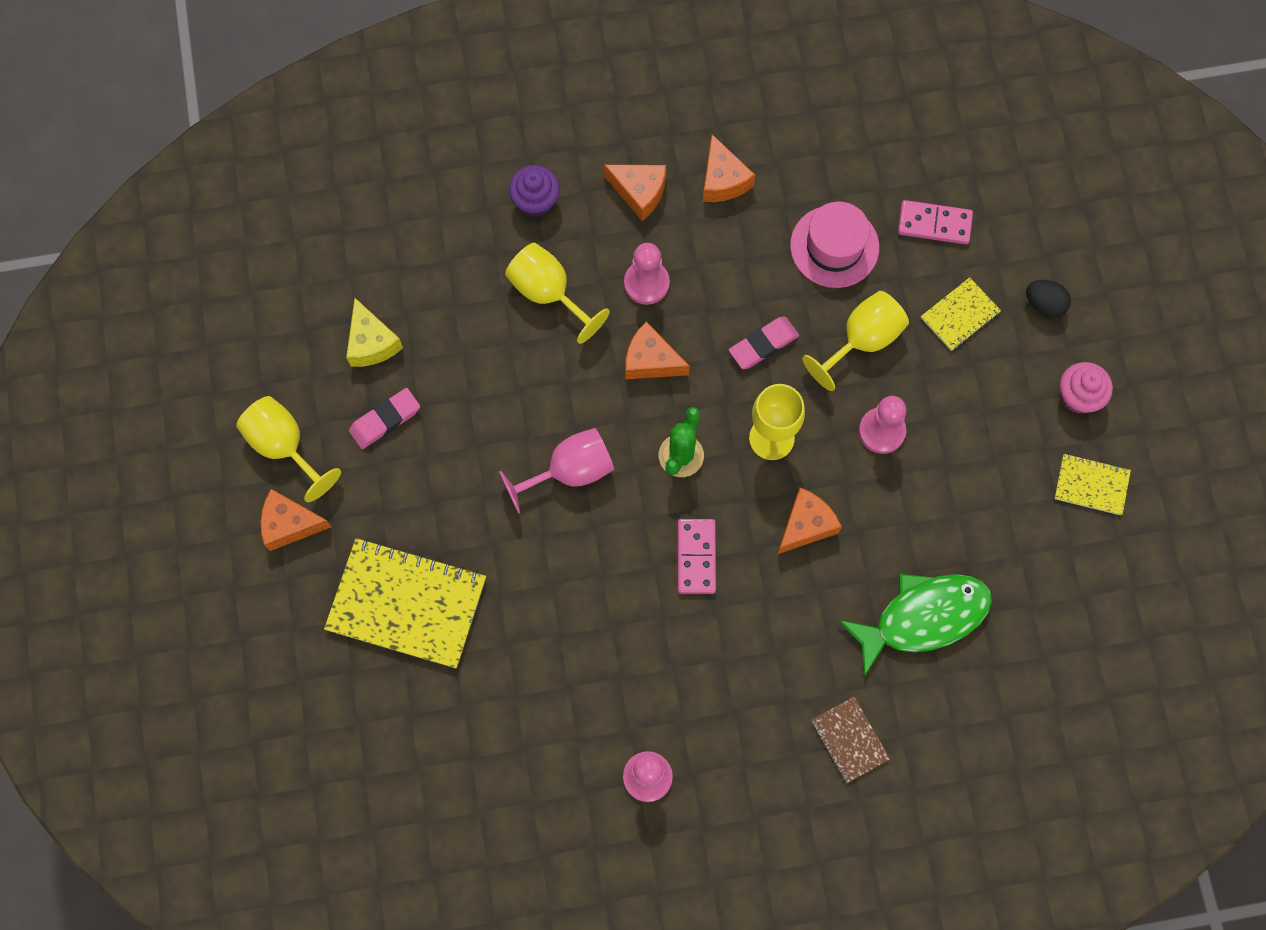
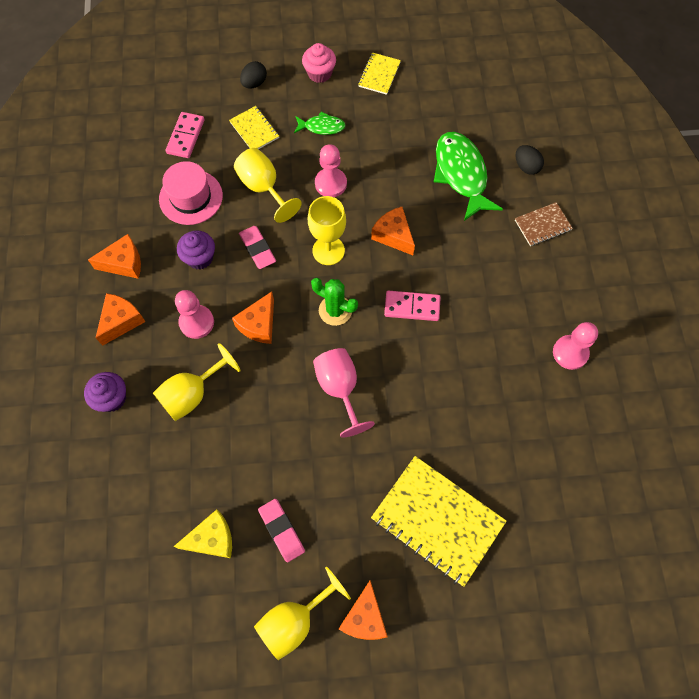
camera: 85 degrees left, 5 degrees down
(406, 604) = (437, 520): yellow notebook -> yellow notebook turned 75 degrees counterclockwise
(741, 272) = (200, 258): none -> purple cupcake
(950, 715) = (526, 167): none -> black egg
(979, 409) = (322, 127): none -> green fish

